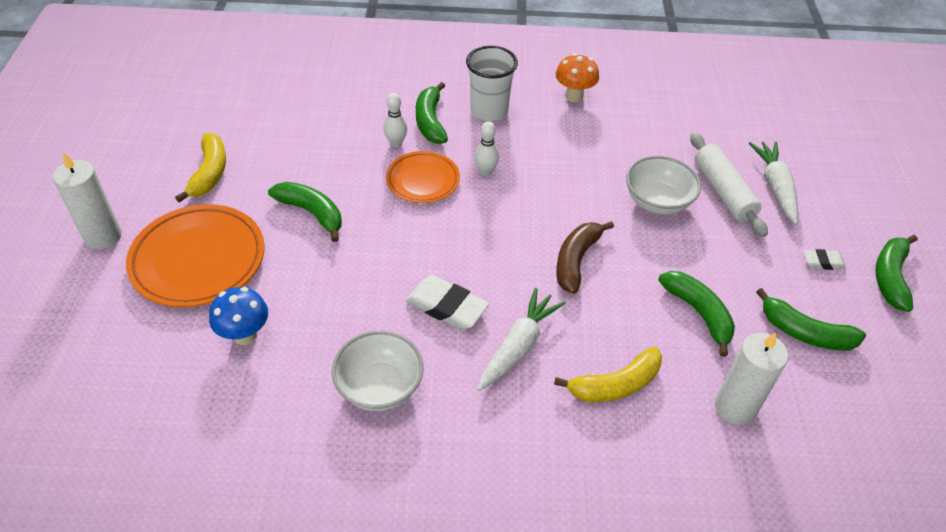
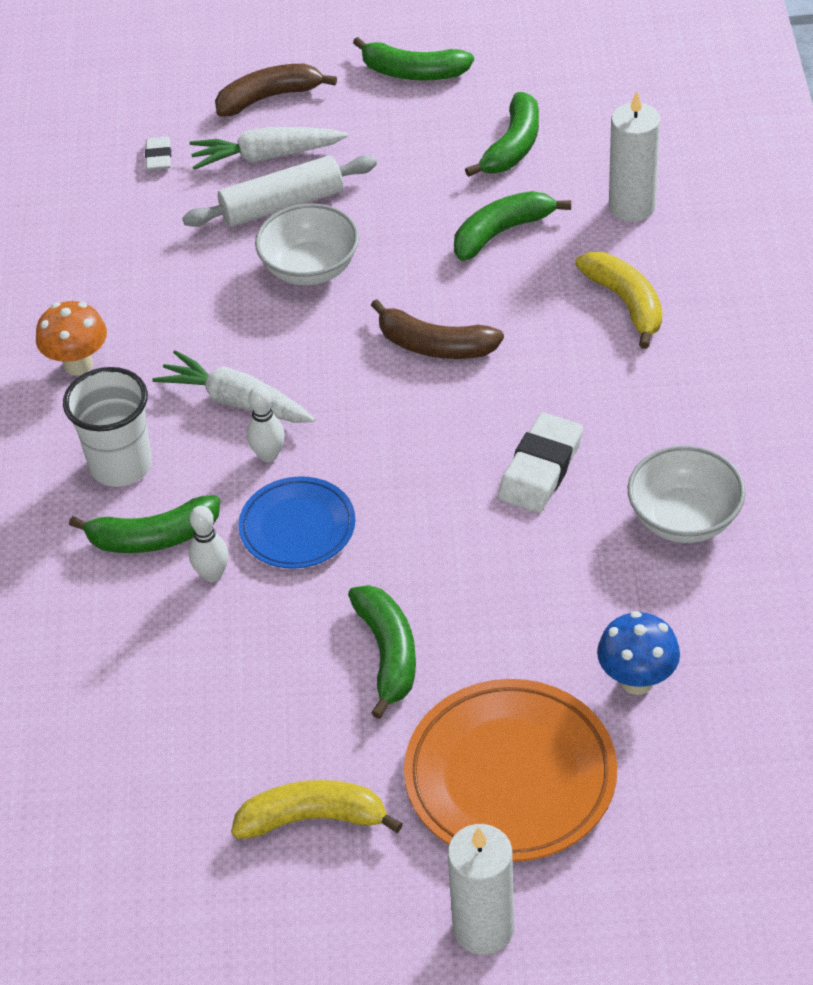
camera: 90 degrees left, 0 degrees up
(312, 213) = (388, 654): green banana -> green banana turned 135 degrees clockwise
(423, 180) = (297, 527): orange plate -> blue plate
(518, 346) = (590, 392): white carrot -> white carrot (236, 401)
(823, 262) = (398, 124): white eraser -> white eraser (159, 157)
(842, 192) = (269, 97): none -> brown banana

